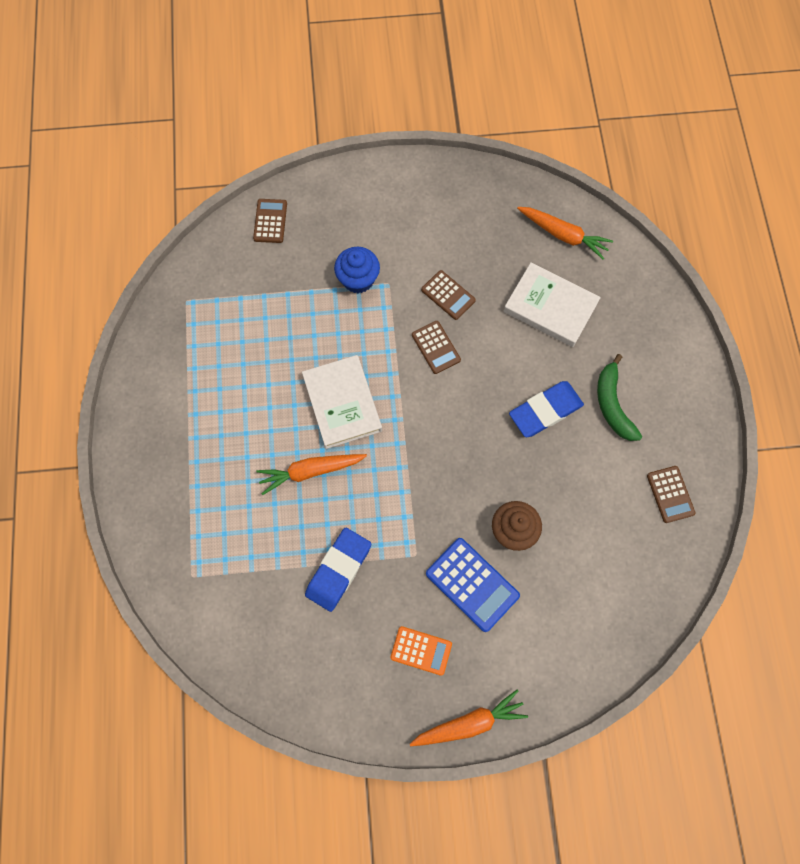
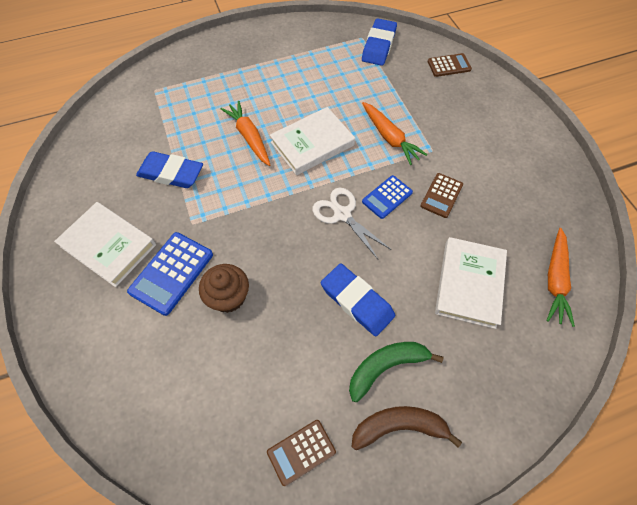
camera: 75 degrees right, 10 degrees down
(209, 286) = (378, 46): none -> blue eraser
(358, 279) = (426, 129): blue cupcake -> none
(421, 650) = (108, 246): orange calculator -> white book
(436, 347) = (387, 197): brown calculator -> blue calculator
(445, 397) = (342, 214): none -> white scissors
(469, 722) = (46, 297): orange carrot -> orange carrot (390, 138)
(664, 410) = (399, 426): none -> brown banana

